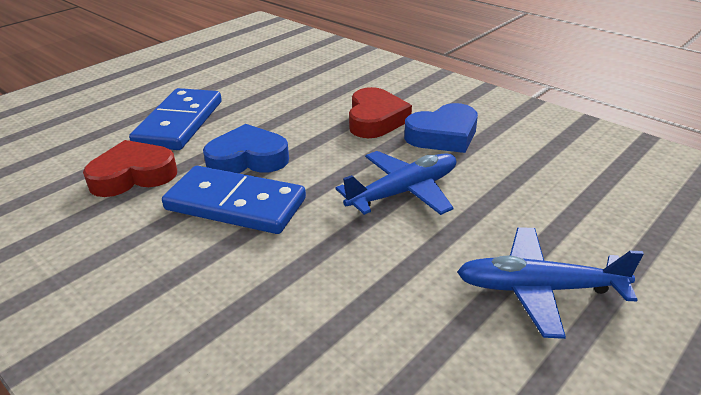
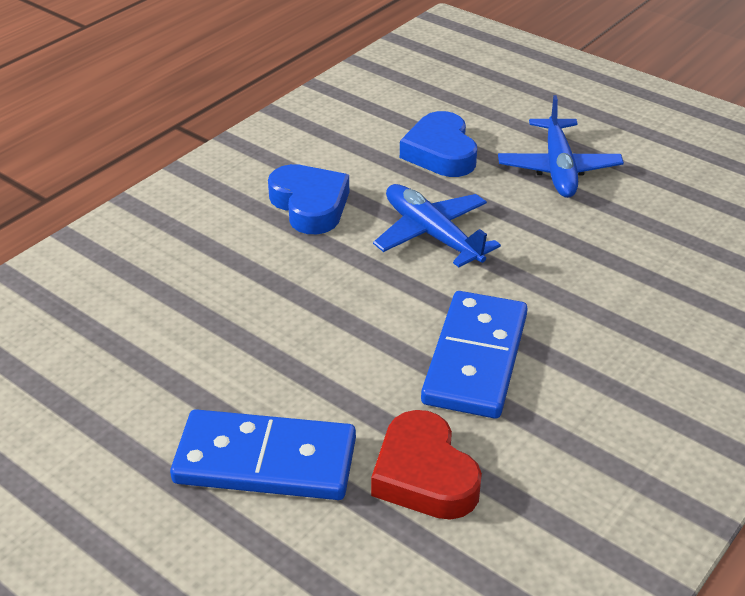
camera: 95 degrees left, 5 degrees up
(248, 159) = (372, 364): blue heart -> blue heart (440, 152)
(375, 119) = (266, 257): red heart -> none

